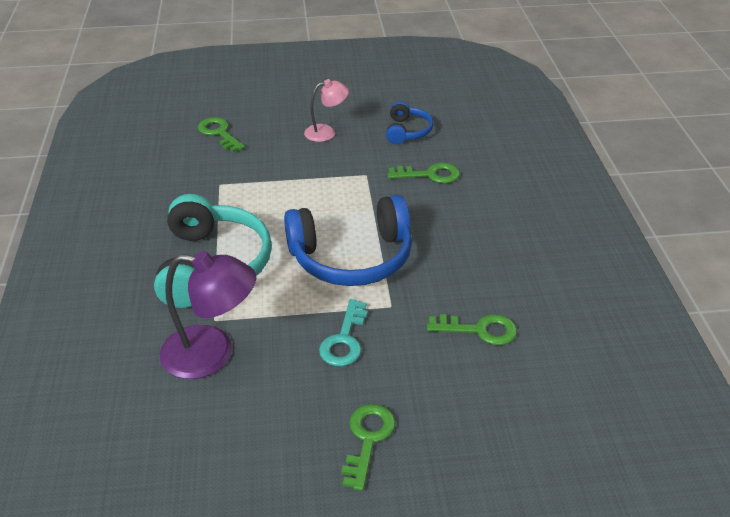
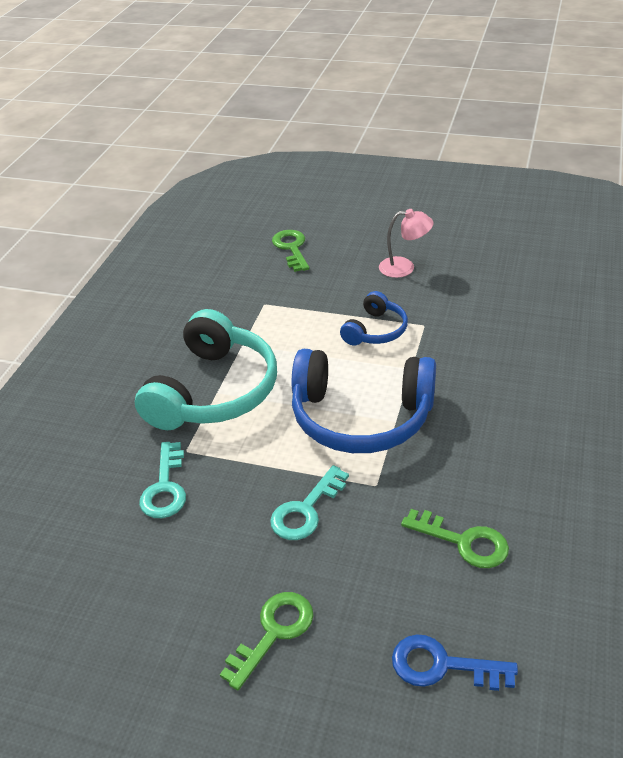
camera: 25 degrees right, 0 degrees up
(212, 354) = (165, 487): purple lamp -> turquoise key
(407, 131) = (496, 283): blue headphones -> blue headphones (375, 330)
(429, 175) = (497, 340): green key -> none
(508, 422) = (442, 666): none -> blue key

